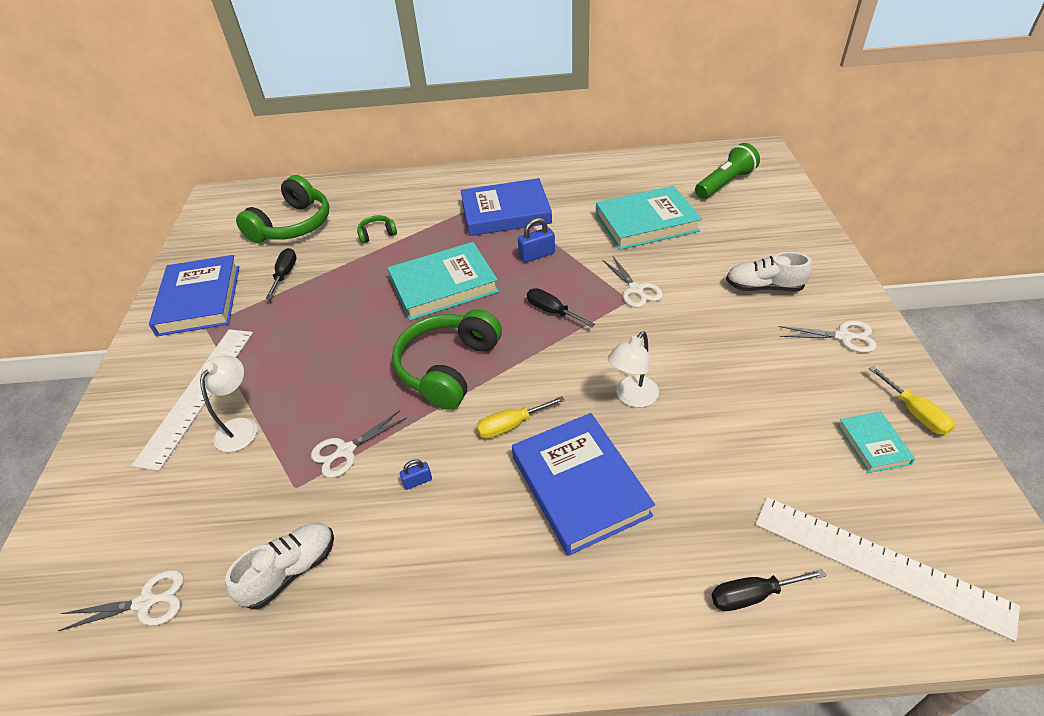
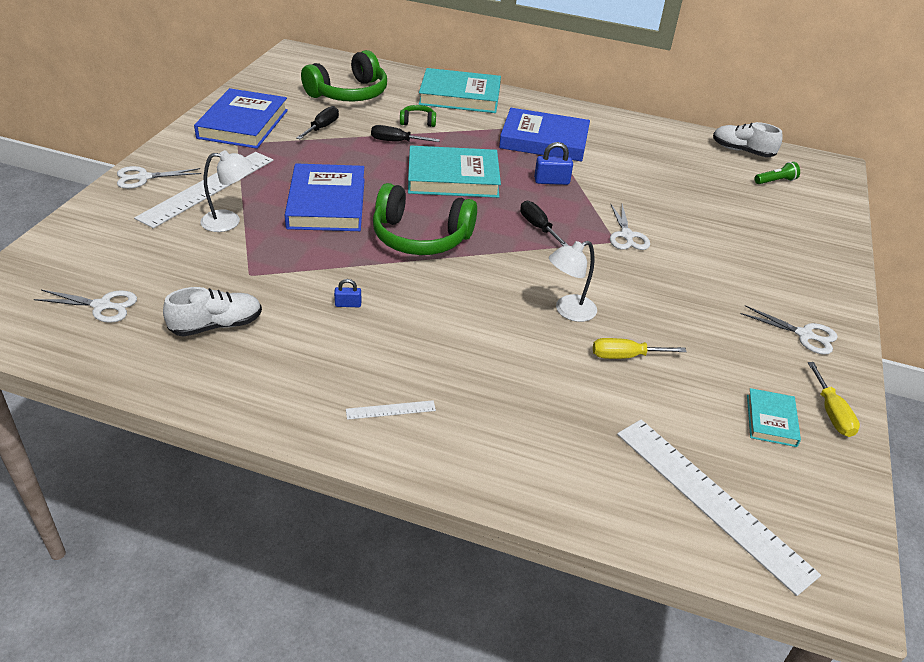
camera: 15 degrees right, 5 degrees down
(241, 427) = (229, 221): white lamp -> white lamp turned 45 degrees clockwise
(345, 451) = (302, 265): white scissors -> white scissors (143, 178)
(448, 368) = (420, 237): green headphones -> green headphones turned 120 degrees counterclockwise
(511, 425) = (449, 294): yellow screwdriver -> yellow screwdriver (625, 356)
(528, 598) = (390, 410): none -> white ruler
(579, 486) = (480, 354): blue book -> blue book (326, 203)
(646, 222) = (673, 188): turquoise book -> turquoise book (460, 96)
(725, 183) = (775, 181): green flashlight -> green flashlight, size x0.56
(752, 595) = (580, 478): black screwdriver -> black screwdriver (396, 141)
(764, 287) = (753, 273): white shoe -> white shoe (742, 151)

